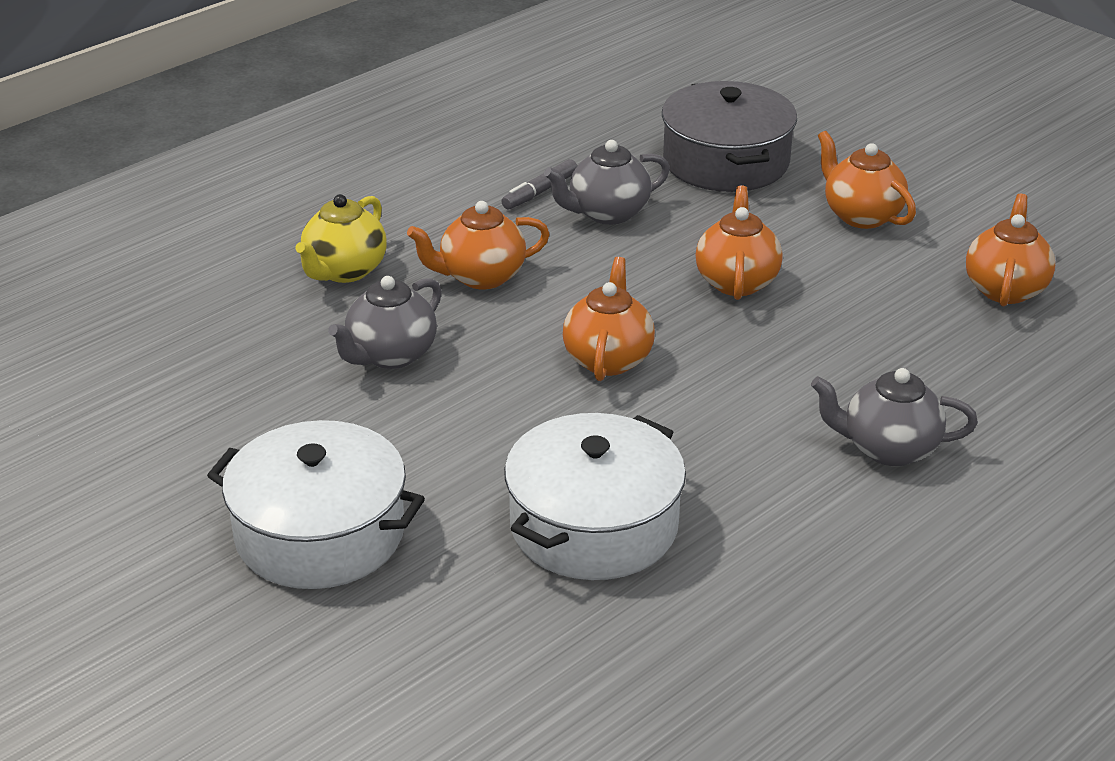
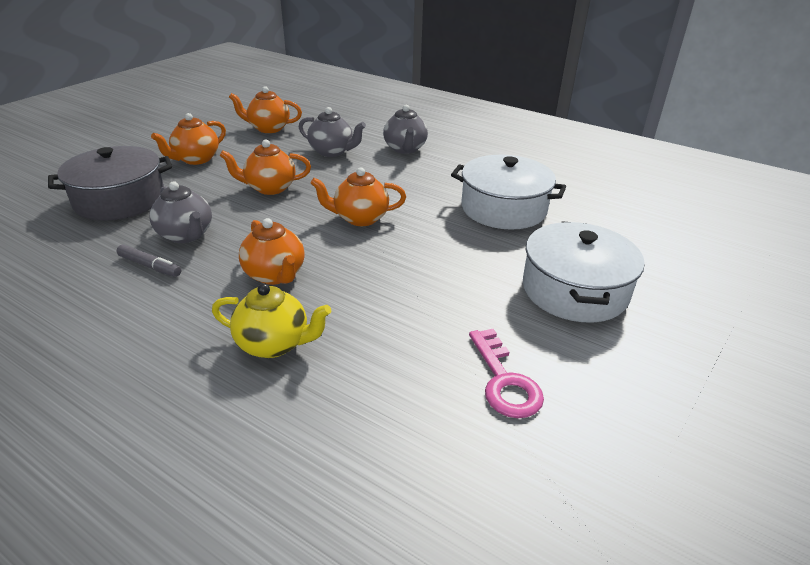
camera: 105 degrees left, 0 degrees up
(189, 418) = (504, 381): none -> pink key
(390, 355) = (384, 297): grey teapot -> grey teapot (332, 152)

